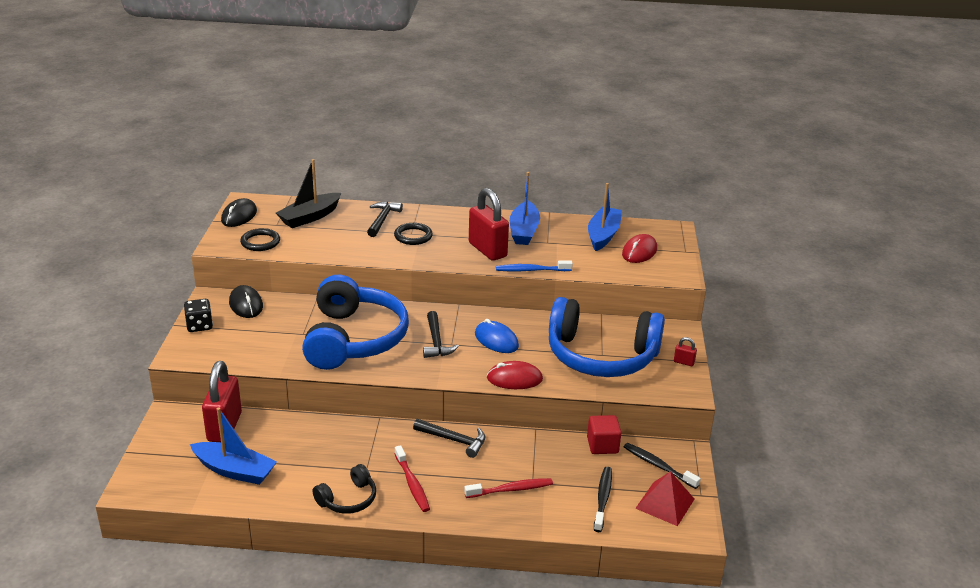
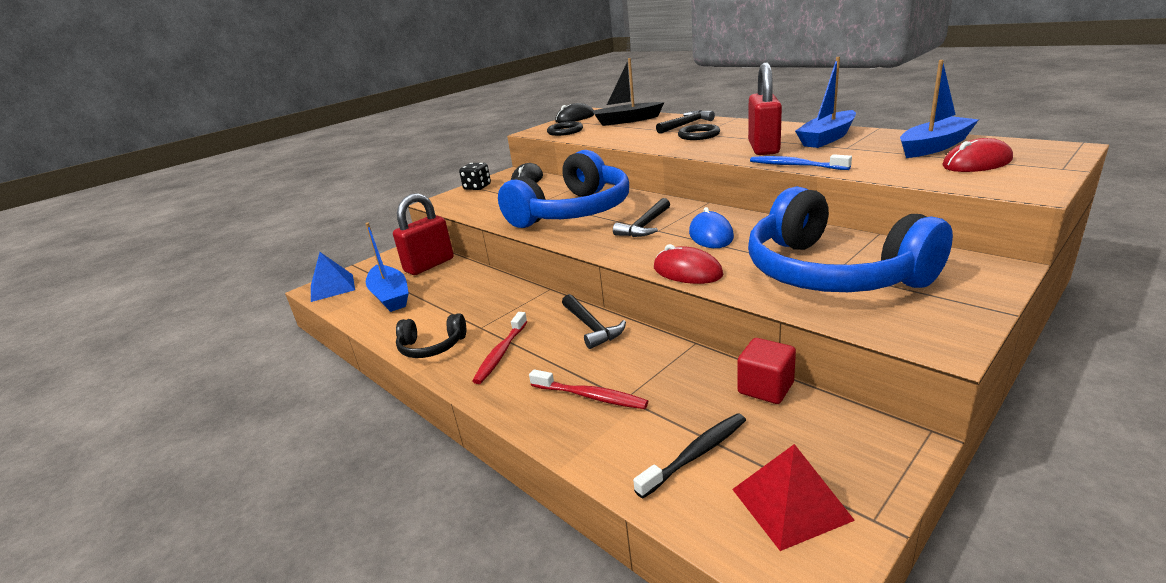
camera: 45 degrees right, 5 degrees down
(149, 482) = (332, 287): none -> blue pyramid
(659, 466) = (831, 445): black toothbrush -> none
(684, 362) = (968, 306): red padlock -> none

